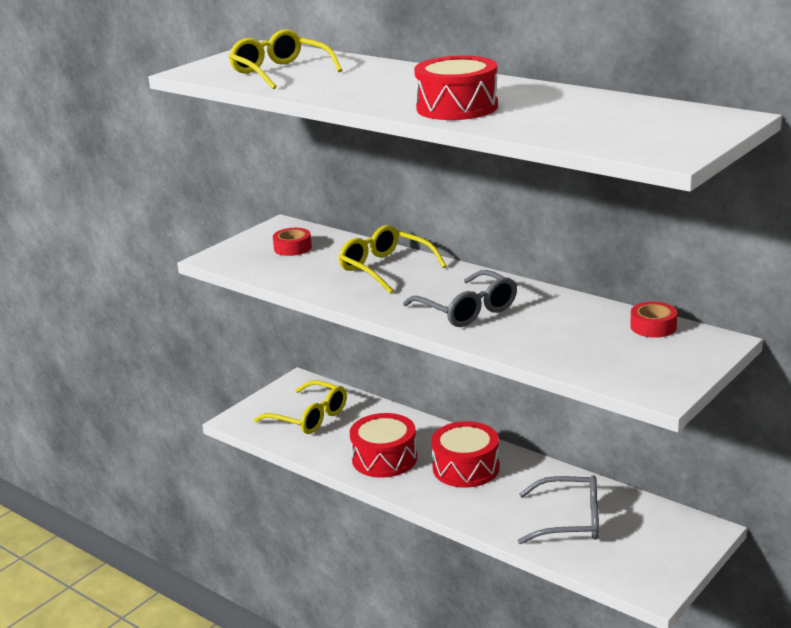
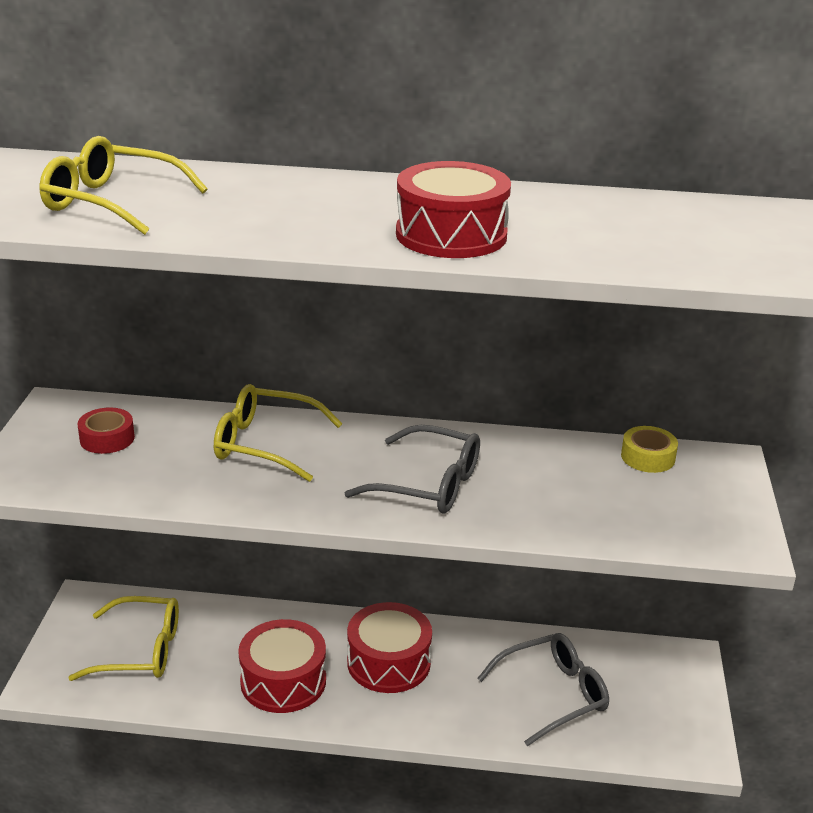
camera: 35 degrees left, 5 degrees up
(653, 327) = (648, 457): red tape -> yellow tape

